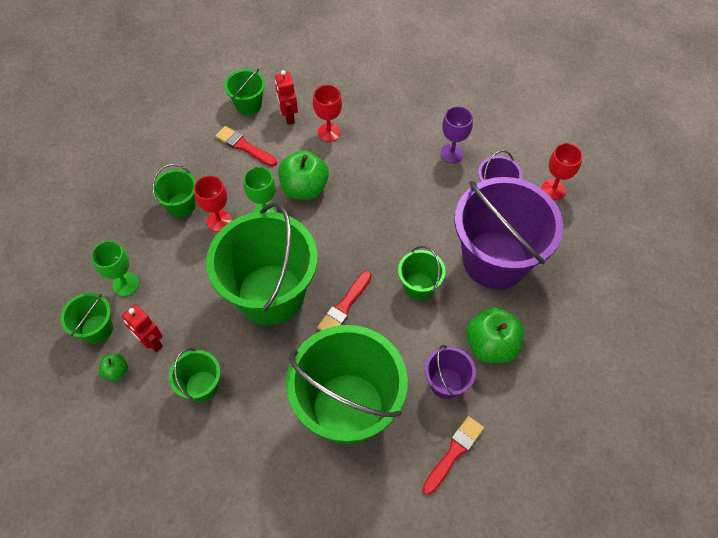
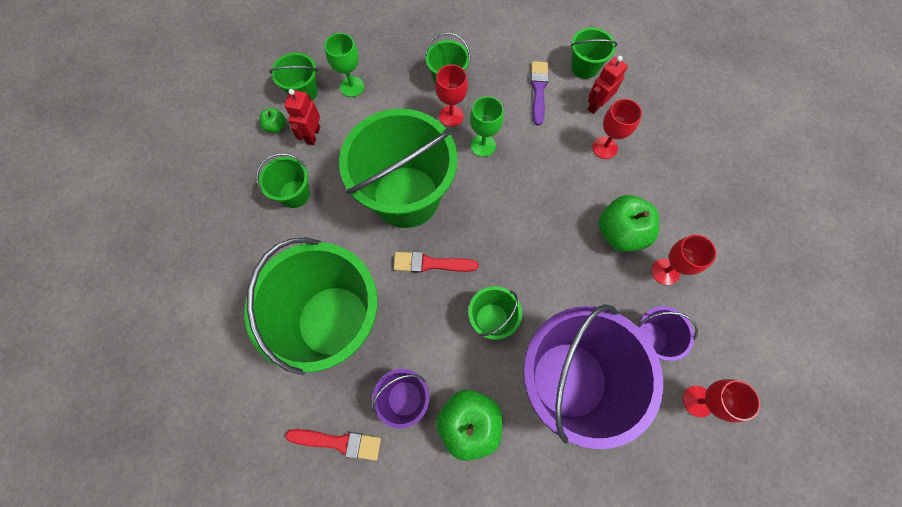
camera: 60 degrees right, 10 degrees up
(244, 146) = (538, 90): red brush -> purple brush
(304, 188) = (529, 162): green apple -> green apple (620, 233)
(452, 153) = (665, 271): purple goblet -> red goblet

